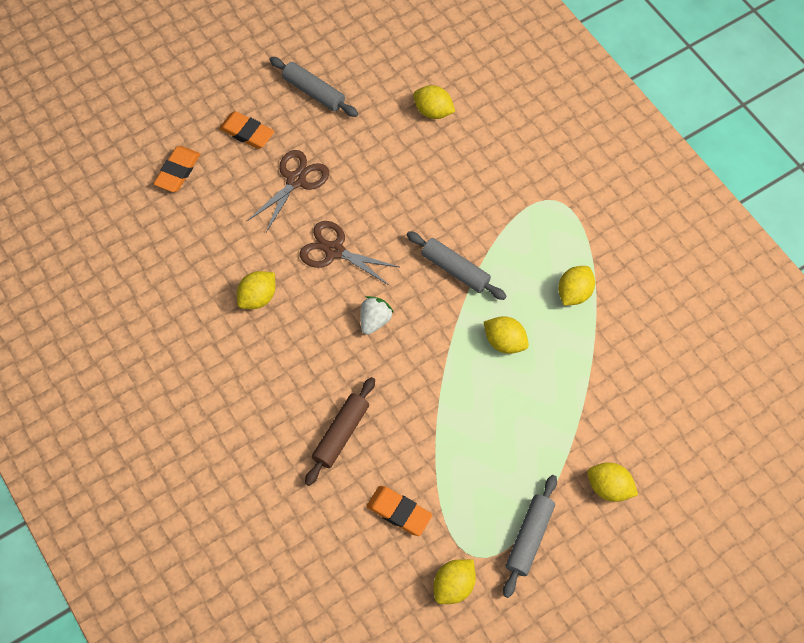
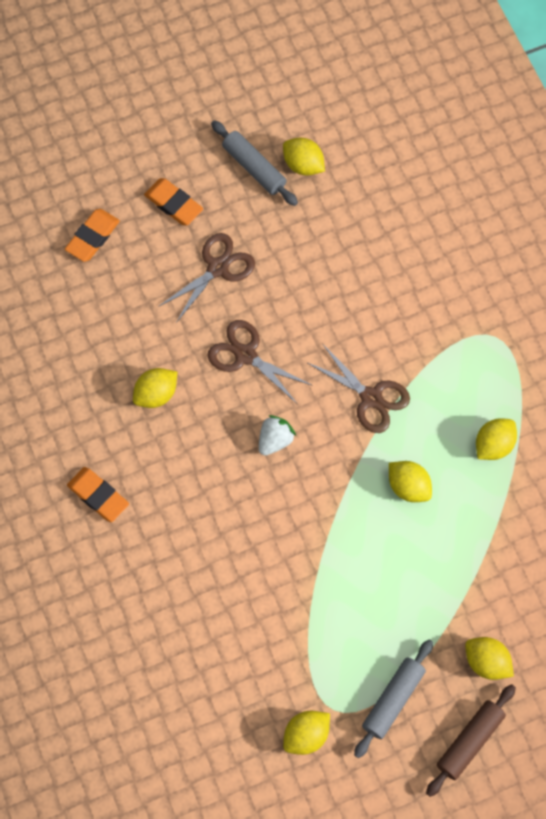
camera: 10 degrees right, 5 degrees up
(341, 434) = (218, 557): brown rolling pin -> brown rolling pin (469, 741)
(399, 512) = (264, 650): orange eraser -> orange eraser (98, 496)
(433, 111) = (381, 211): yellow lemon -> yellow lemon (303, 165)
(455, 270) = (371, 398): grey rolling pin -> brown scissors

